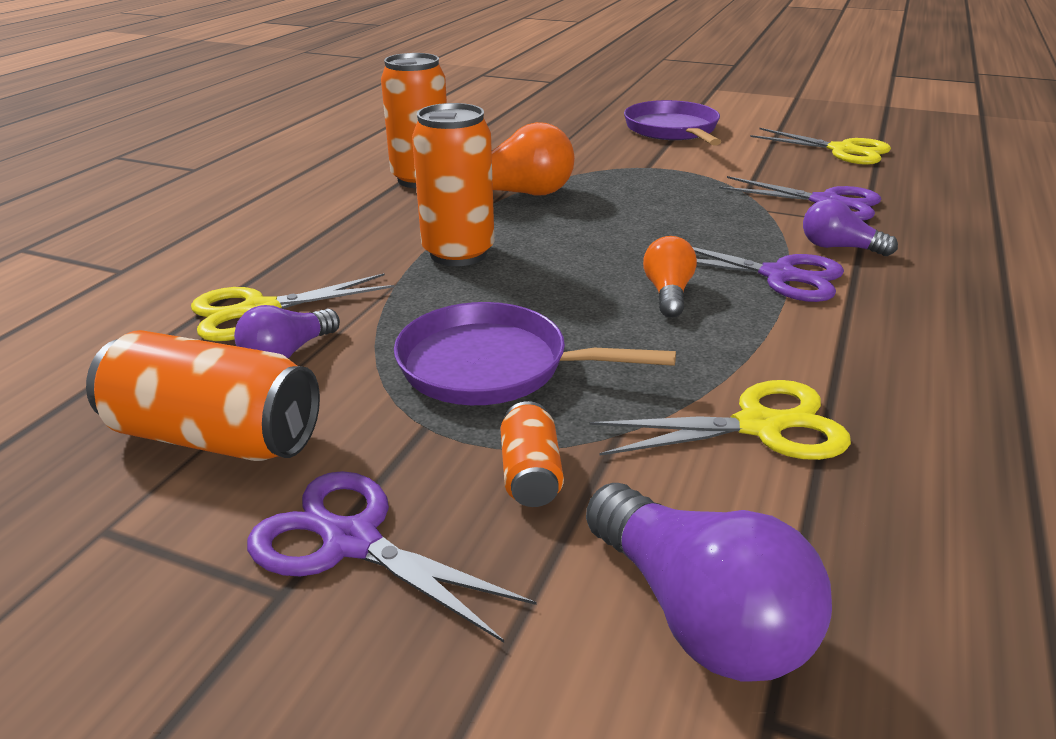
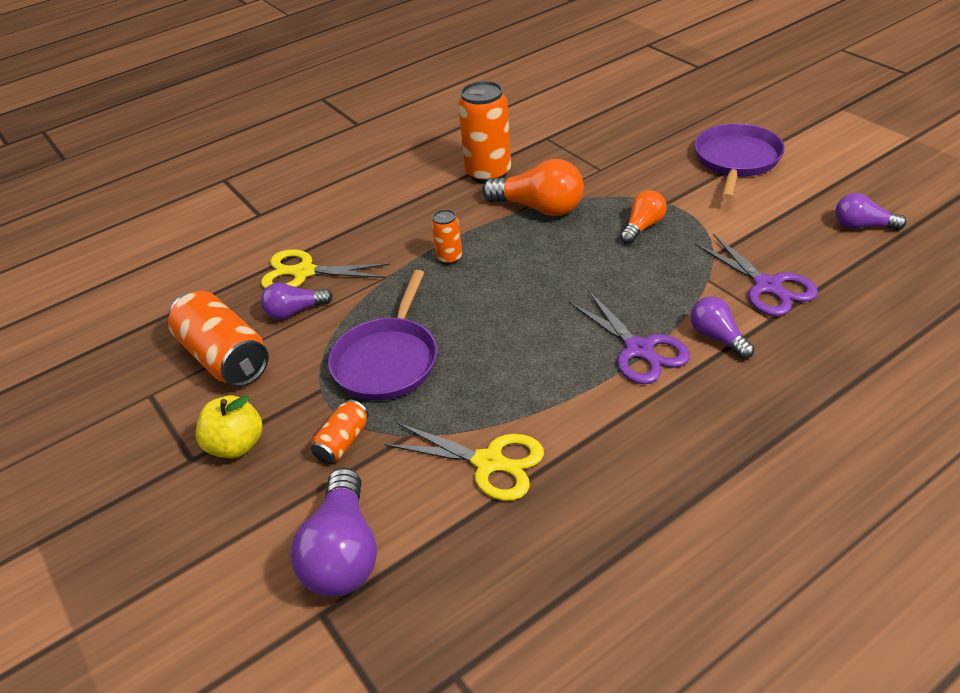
camera: 35 degrees right, 10 degrees up
(352, 542) = (236, 445): purple scissors -> yellow apple
(458, 253) = (449, 258): orange can -> orange can, size x0.51
(491, 366) = (387, 360): purple pan -> purple pan turned 120 degrees counterclockwise
(668, 293) = (545, 339): orange light bulb -> orange light bulb (642, 227)
(842, 150) = (862, 226): yellow scissors -> purple light bulb

